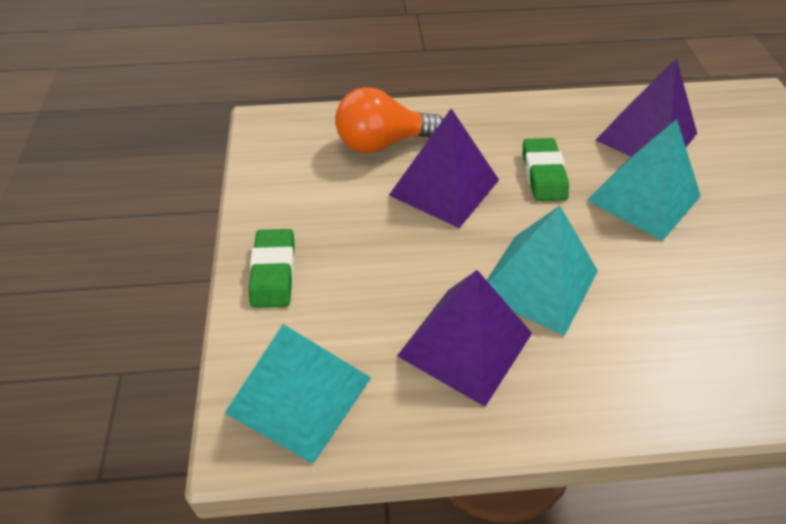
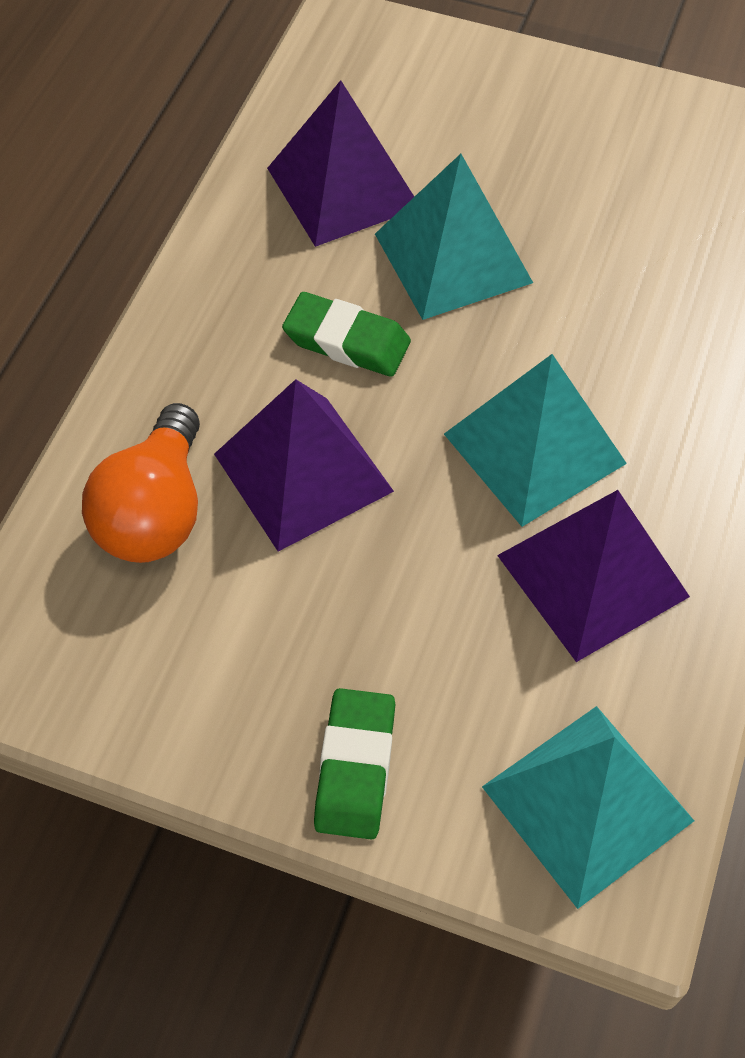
camera: 65 degrees left, 10 degrees up
(273, 272) = (355, 767): green eraser -> green eraser turned 75 degrees clockwise

